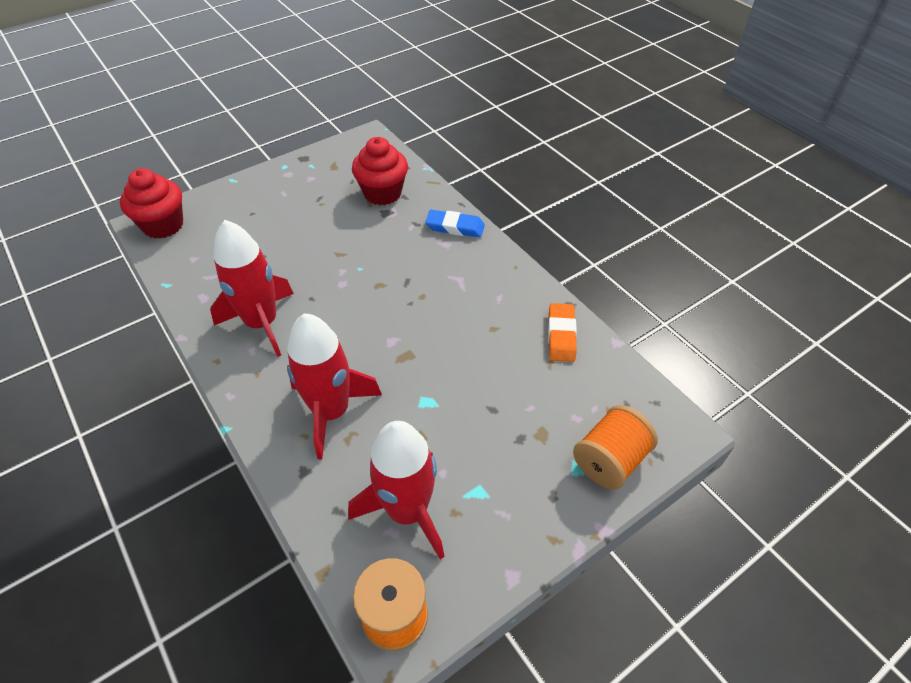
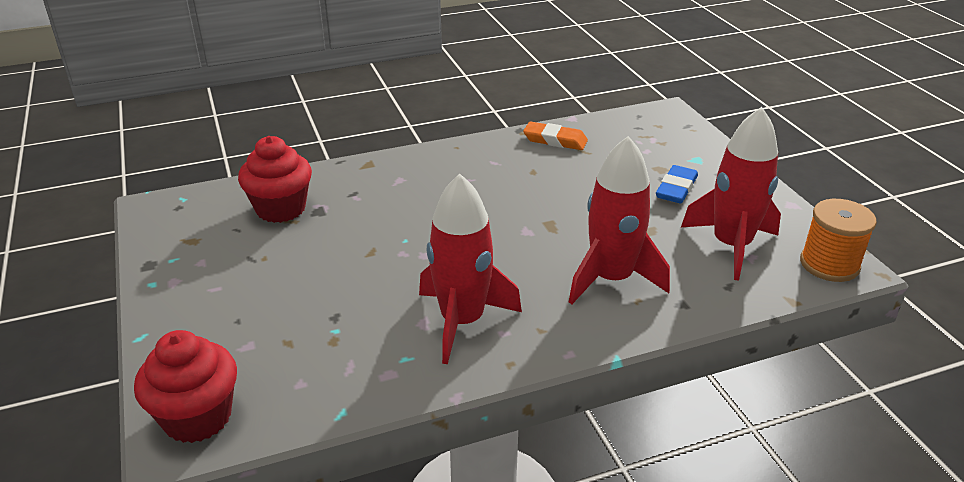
camera: 75 degrees left, 15 degrees down
(455, 227) = (376, 170): blue eraser -> blue eraser (676, 188)
(609, 460) = (690, 145): orange spool -> none

